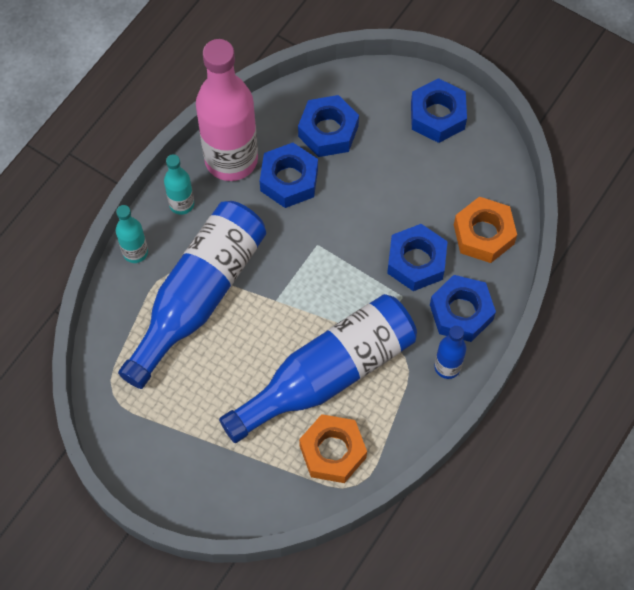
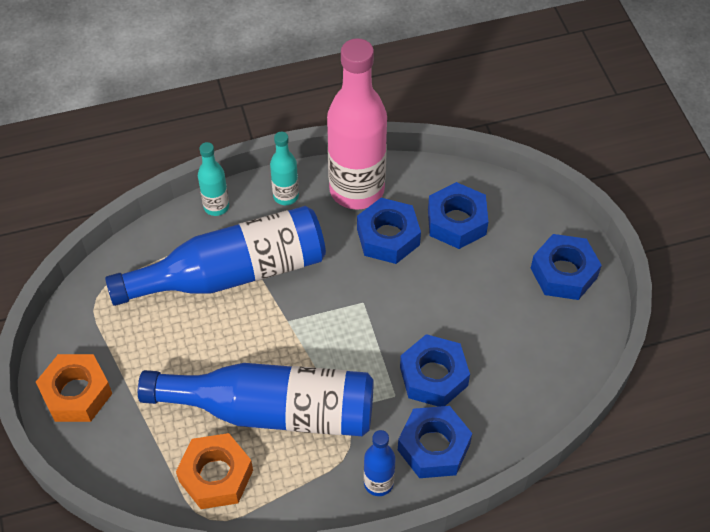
camera: 40 degrees right, 10 degrees down
(483, 234) = (515, 397): orange nut -> orange nut (76, 393)

